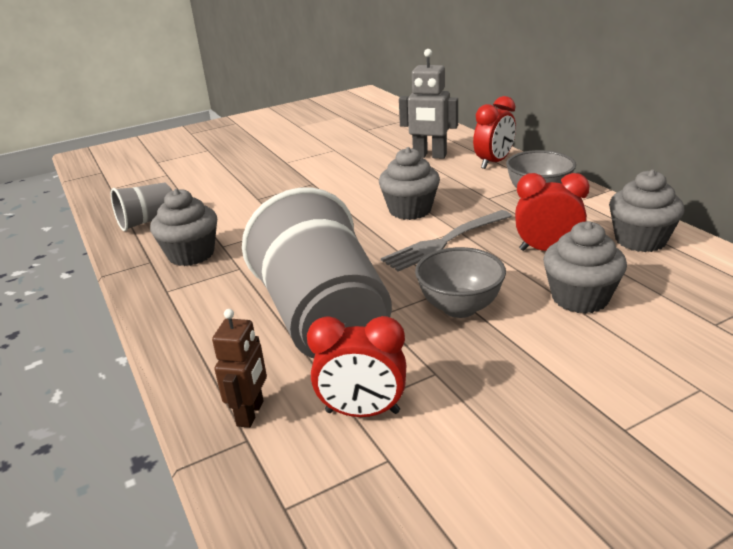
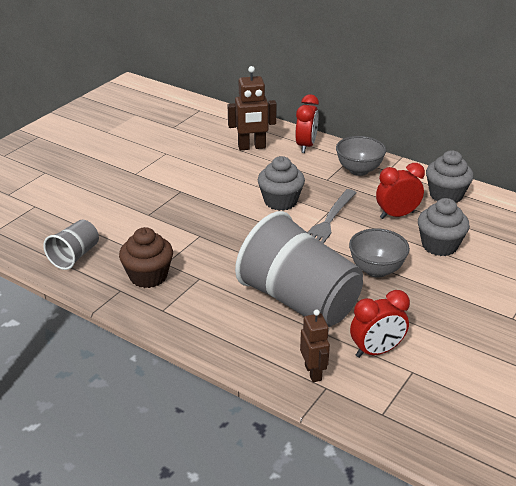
camera: 30 degrees left, 5 degrees up
(191, 254) = (148, 276): grey cupcake -> brown cupcake
(429, 156) = (252, 147): grey robot -> brown robot

